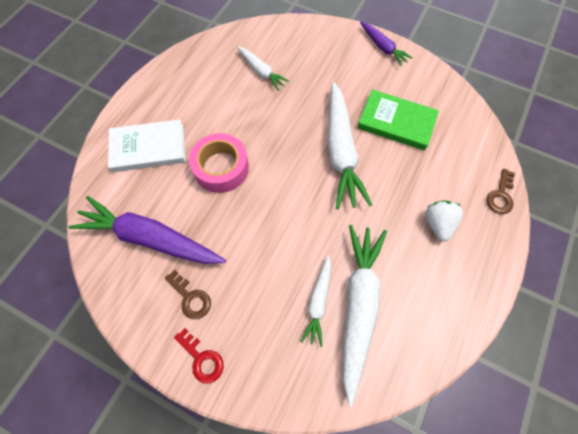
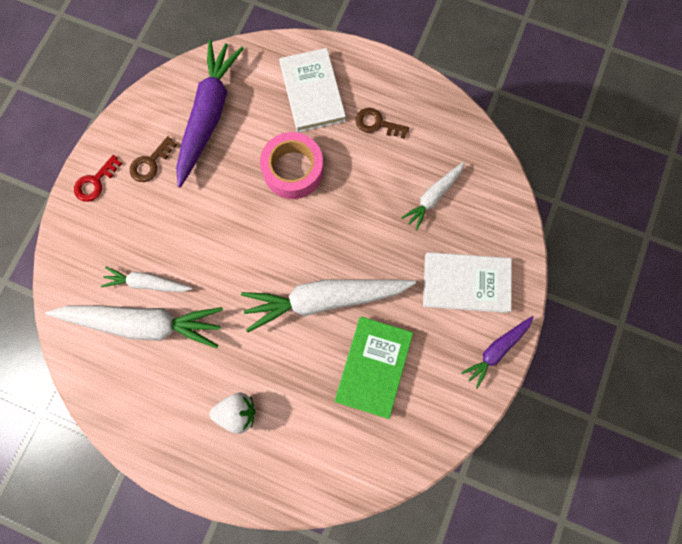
camera: 85 degrees right, 10 degrees up
(332, 59) = (465, 283): none -> white book
(500, 195) = (278, 493): brown key -> brown key (377, 124)

